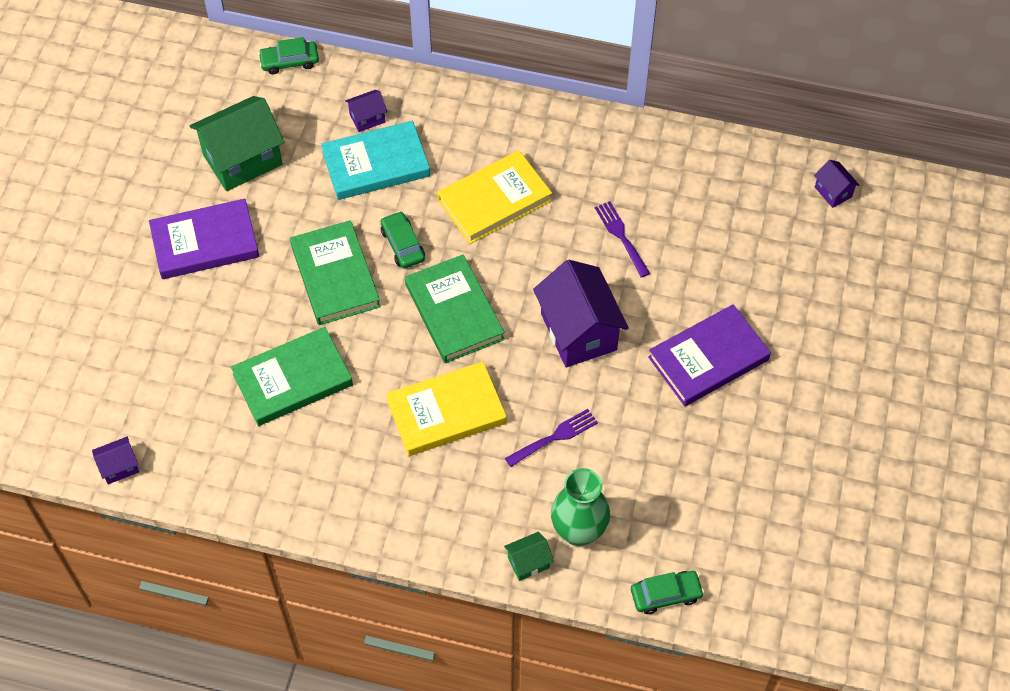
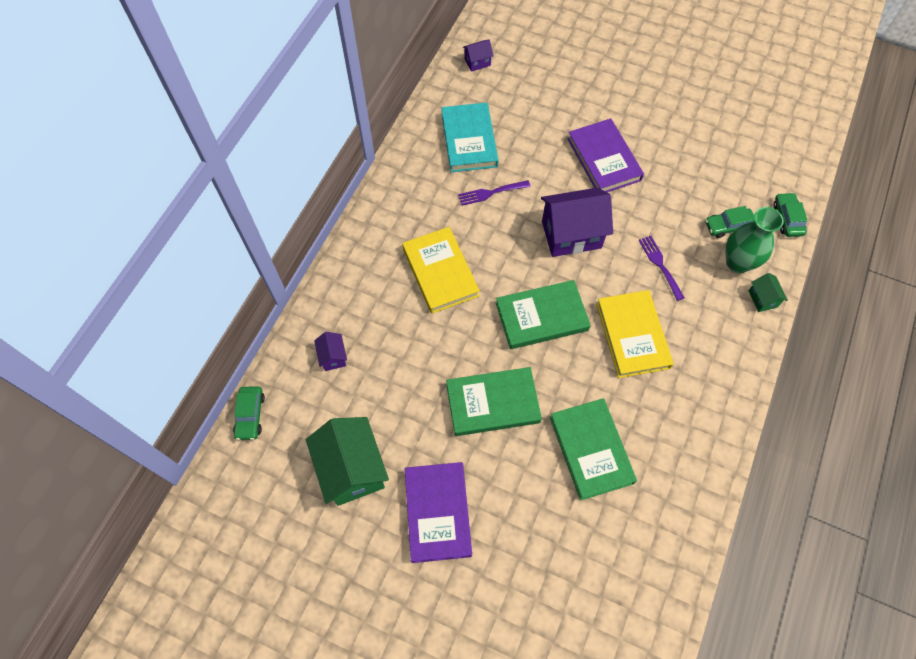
camera: 80 degrees left, 5 degrees up
(119, 467) = (666, 612): purple house -> none
(376, 164) = (383, 356): turquoise book -> turquoise book (469, 140)
(403, 244) = (470, 346): green car -> green car (728, 226)

